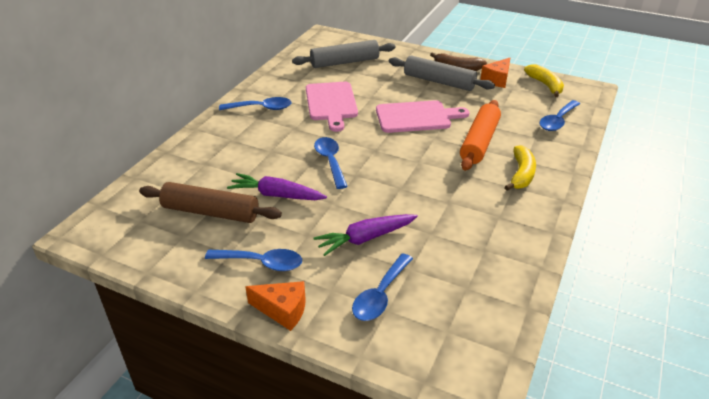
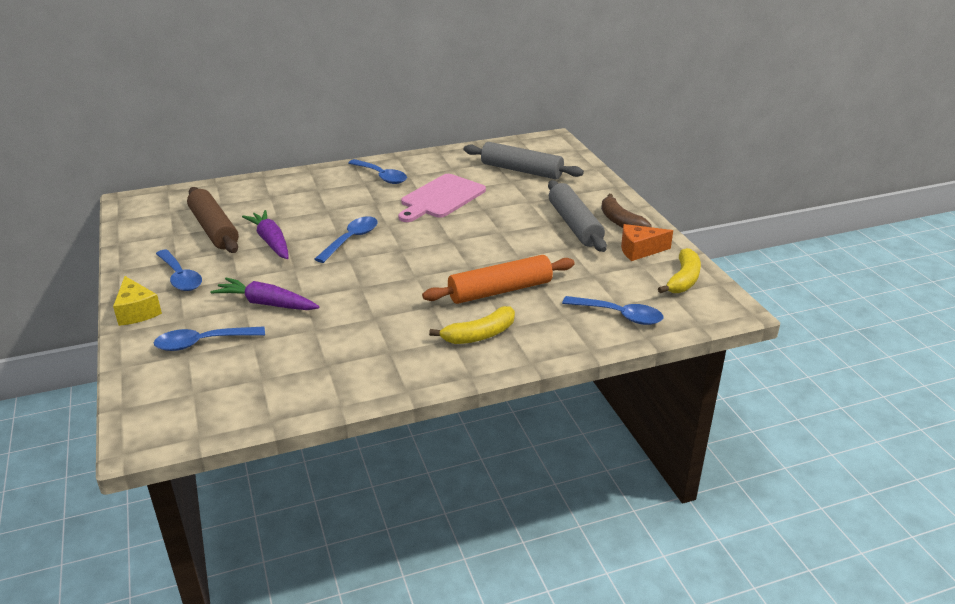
camera: 45 degrees right, 5 degrees down
(283, 310) = (137, 312): orange cheese -> yellow cheese
(416, 117) = (488, 243): pink cutting board -> none
(557, 121) = (619, 315): blue spoon -> blue spoon turned 150 degrees counterclockwise

